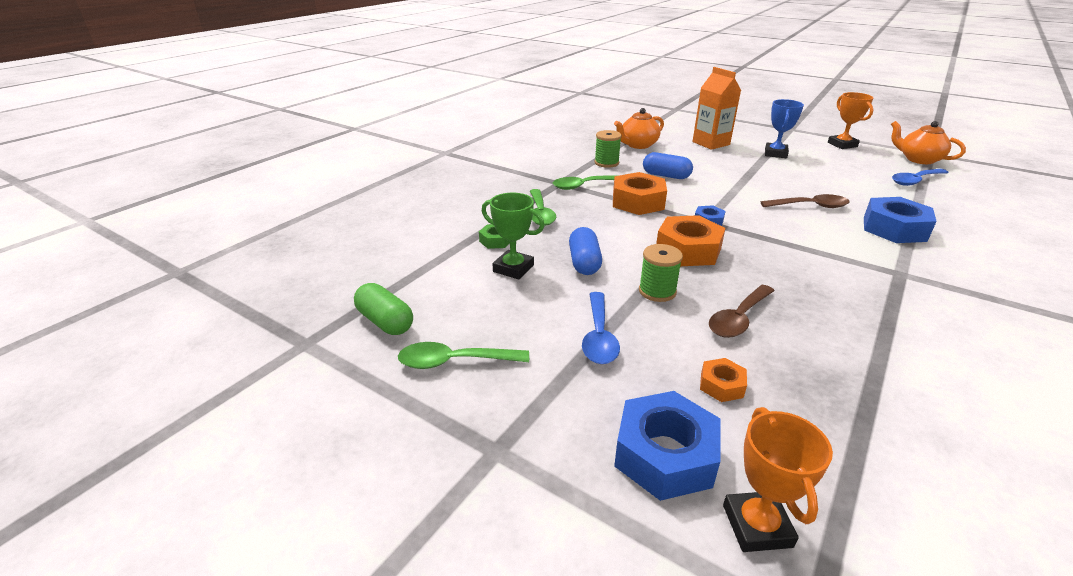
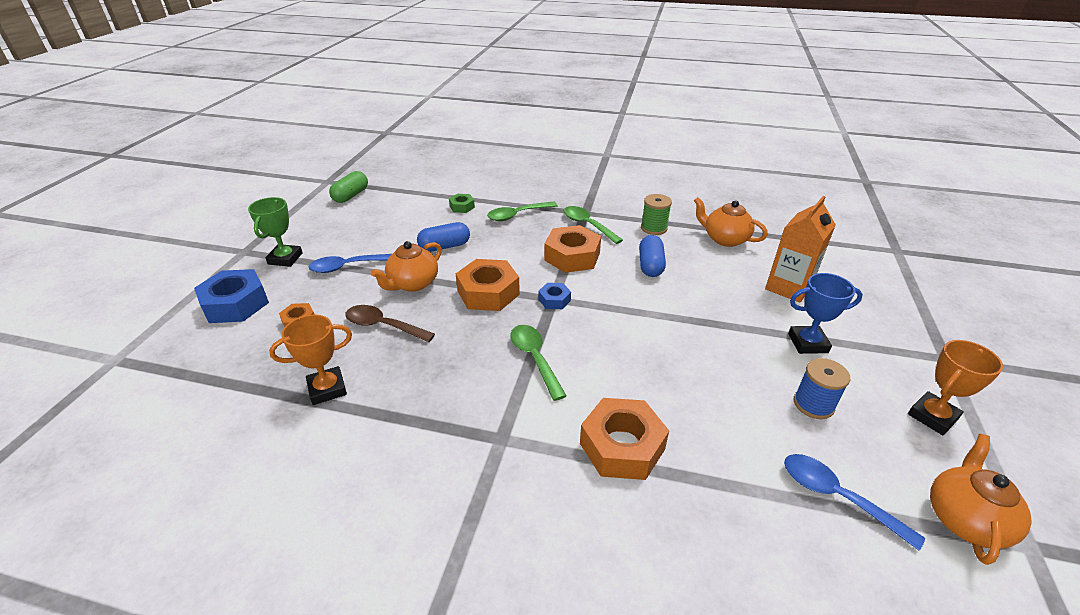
camera: 70 degrees right, 5 degrees up
(454, 362) = (315, 224): green spoon -> green spoon (534, 358)
(513, 268) = (425, 221): green trophy -> green trophy (285, 258)
(657, 291) = (413, 283): green spool -> orange teapot
(757, 526) = (179, 340): orange trophy -> orange trophy (327, 389)
(810, 206) = (643, 372): brown spoon -> none
(837, 167) = (813, 404): none -> blue spool
(894, 229) = (622, 446): blue nut -> orange nut

